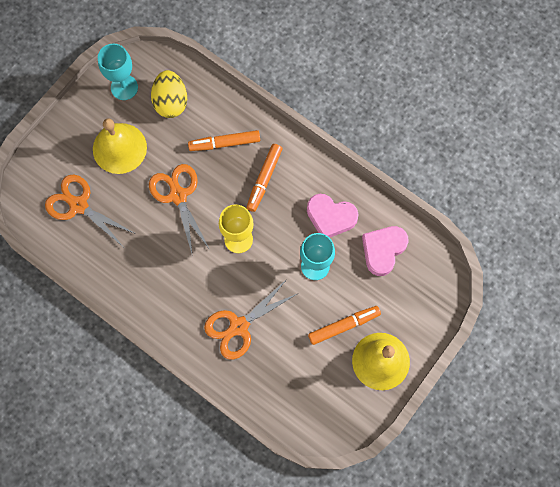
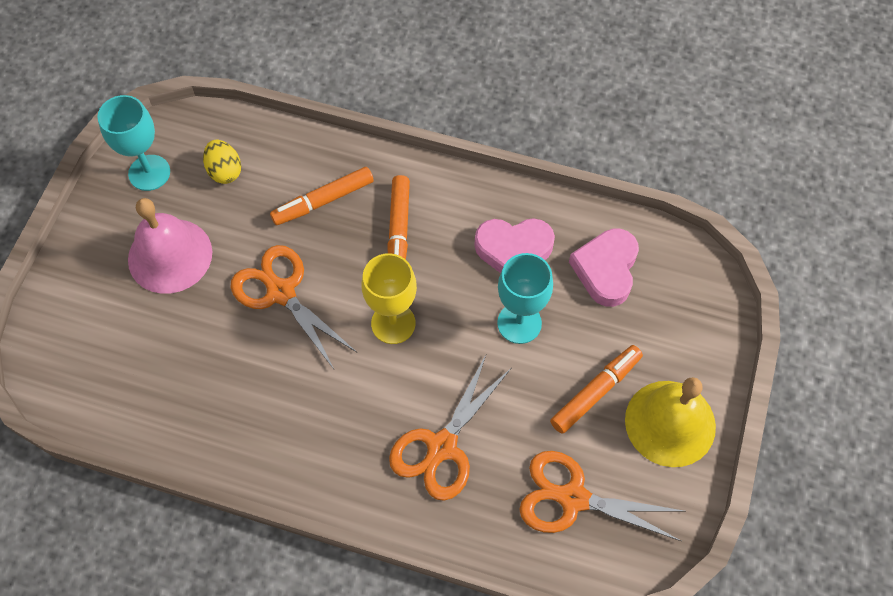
camera: 20 degrees left, 10 degrees down
(78, 205) = (133, 355): orange scissors -> orange scissors (573, 498)
(119, 148) = (170, 255): yellow bell -> pink bell
(171, 102) = (225, 171): yellow egg -> yellow egg, size x0.66

